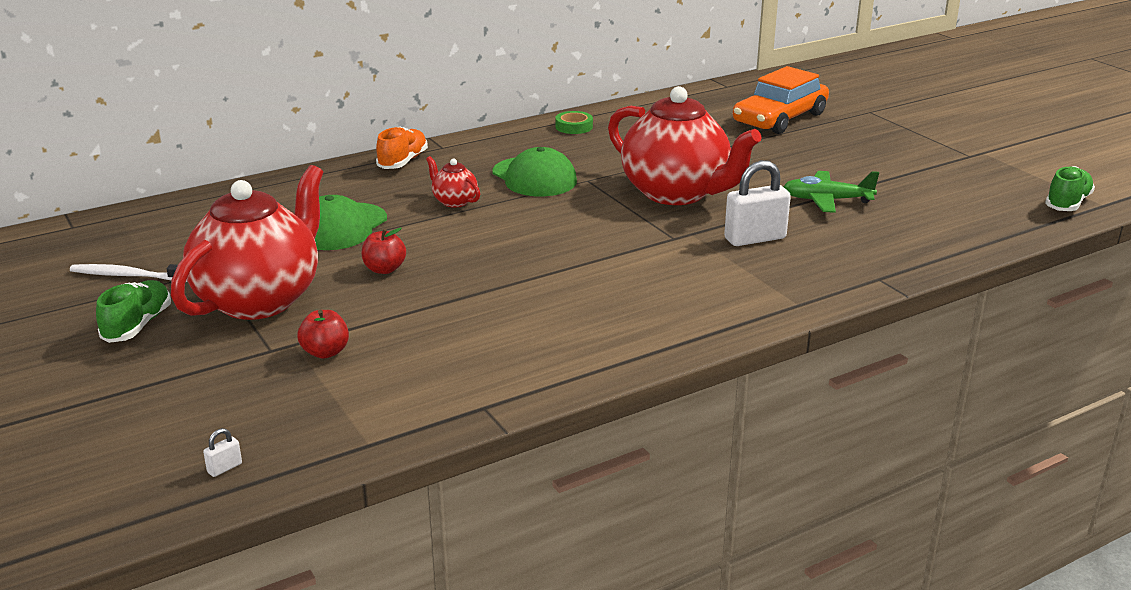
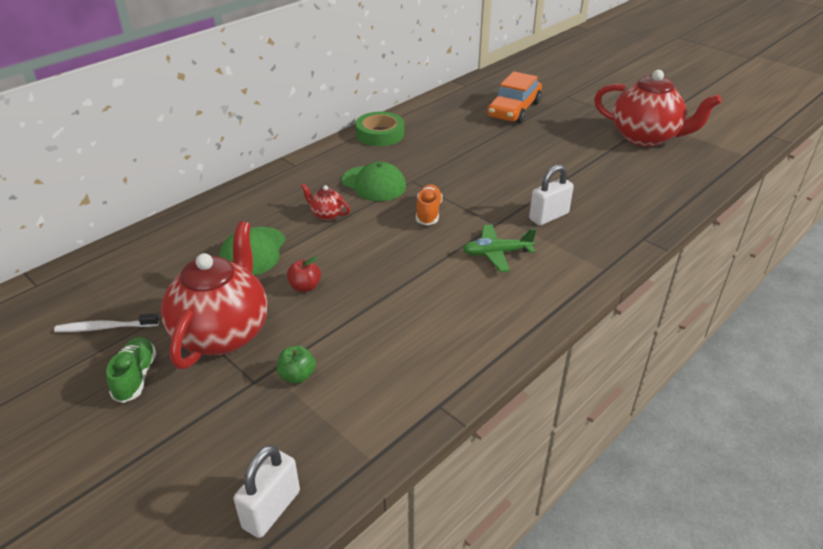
camera: 15 degrees left, 10 degrees up
(224, 468) = (271, 509): white padlock -> white padlock, size x2.44
(325, 352) = (297, 376): red apple -> green apple
(403, 162) = (272, 182): orange shoe -> orange shoe (428, 213)
(574, 127) = (380, 134): green tape -> green tape, size x1.81
(676, 193) = (478, 184): red teapot -> red teapot (645, 137)
(826, 200) = (578, 176): green plane -> green plane (496, 253)
(1067, 203) = (723, 157): green shoe -> none

